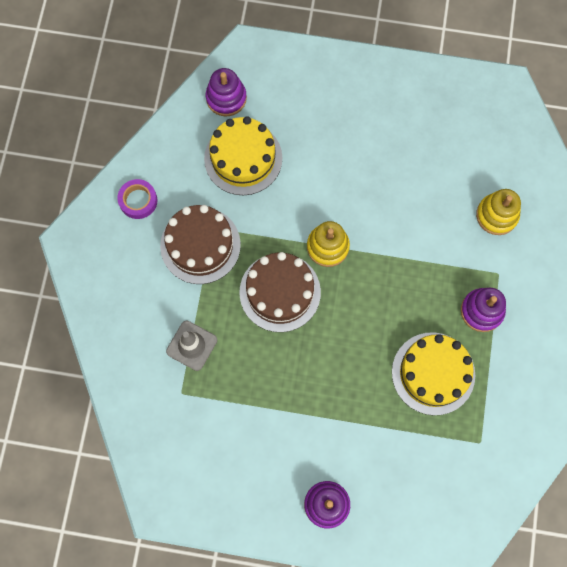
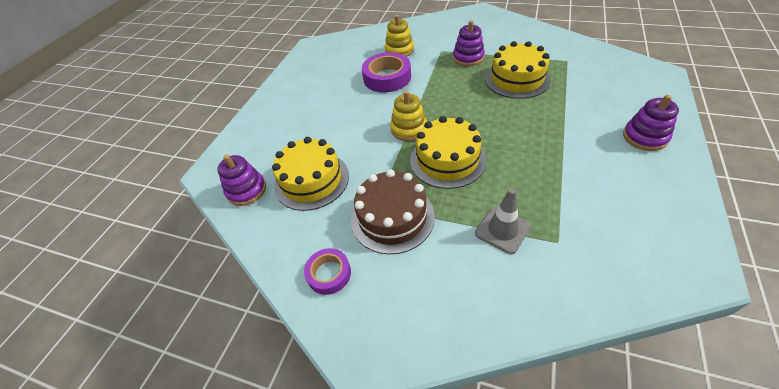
camera: 75 degrees left, 25 degrees down
(280, 292) = (447, 160): brown cake -> yellow cake
(428, 208) = (387, 78): none -> purple tape

